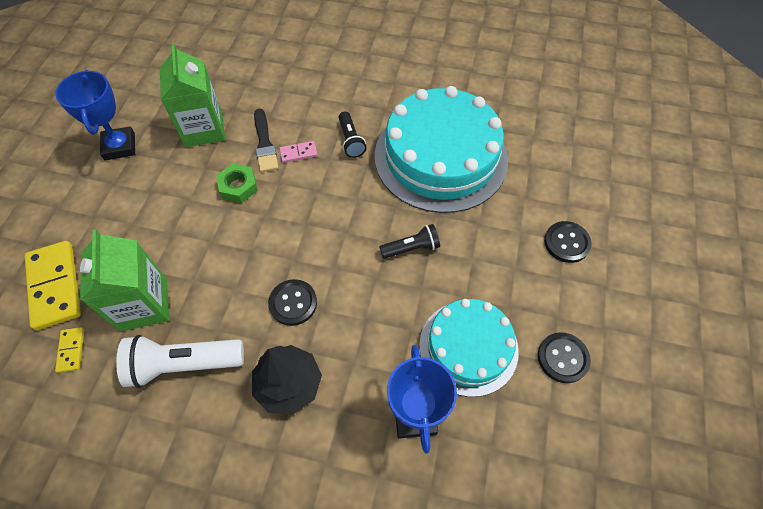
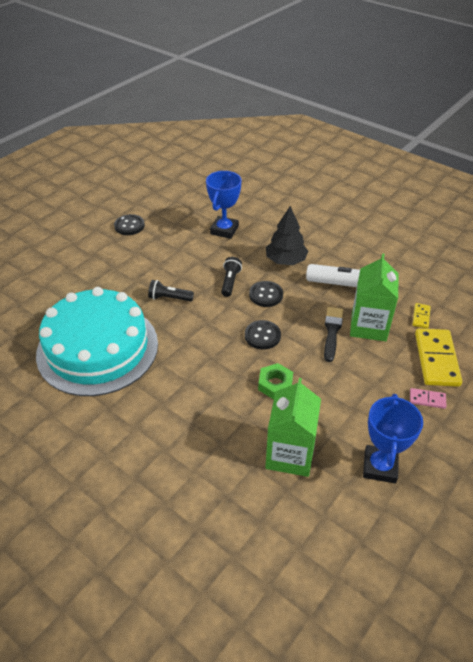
camera: 155 degrees left, 15 degrees down
(264, 144) = (236, 415): black brush -> black brush (332, 331)
(298, 153) = (210, 395): pink domino -> pink domino (427, 399)
(350, 141) = (159, 389): black flashlight -> black flashlight (230, 282)
(468, 347) = (175, 244): turquoise cake -> none
(566, 243) = (69, 268): black button -> black button (262, 336)

